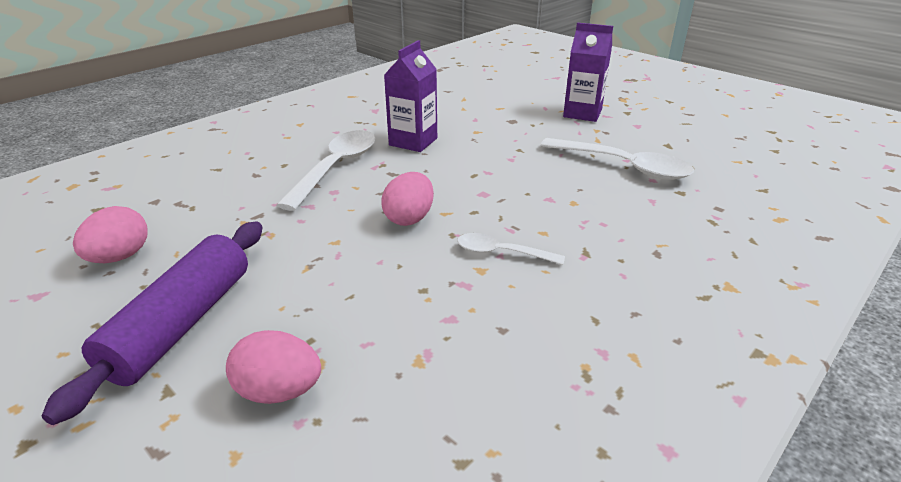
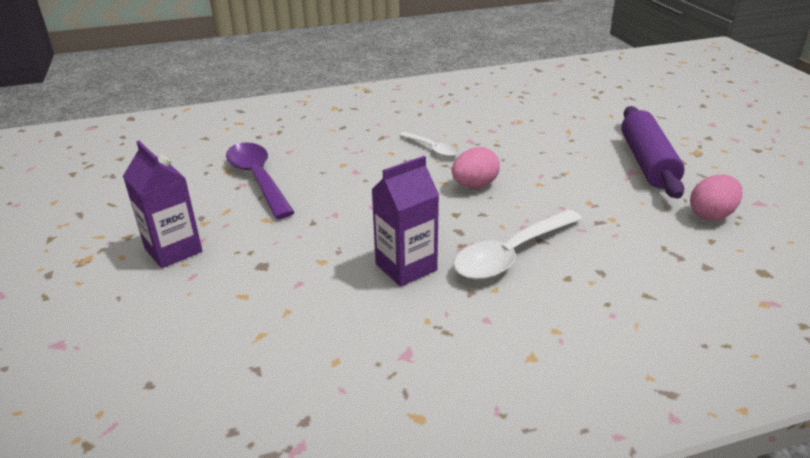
camera: 150 degrees left, 0 degrees up
(182, 324) = (647, 162): purple rolling pin -> purple rolling pin turned 45 degrees counterclockwise
(279, 391) = (590, 127): pink egg -> none
(623, 166) = (257, 179): white spoon -> purple spoon

